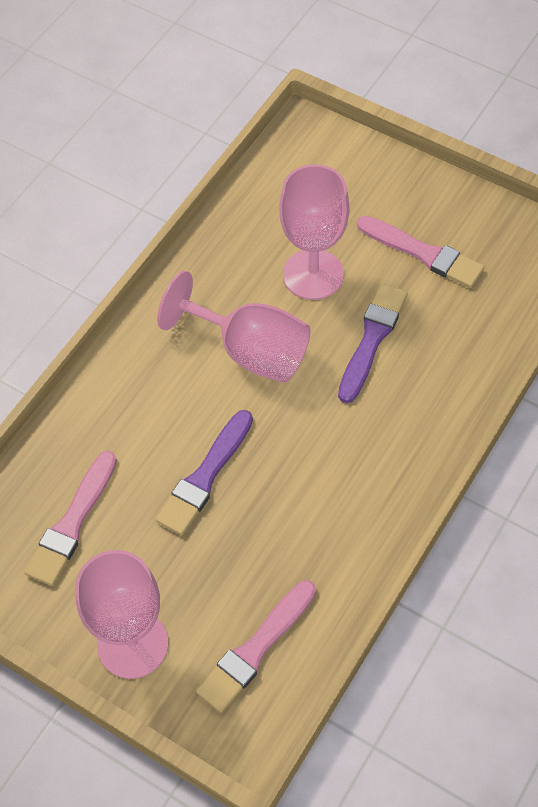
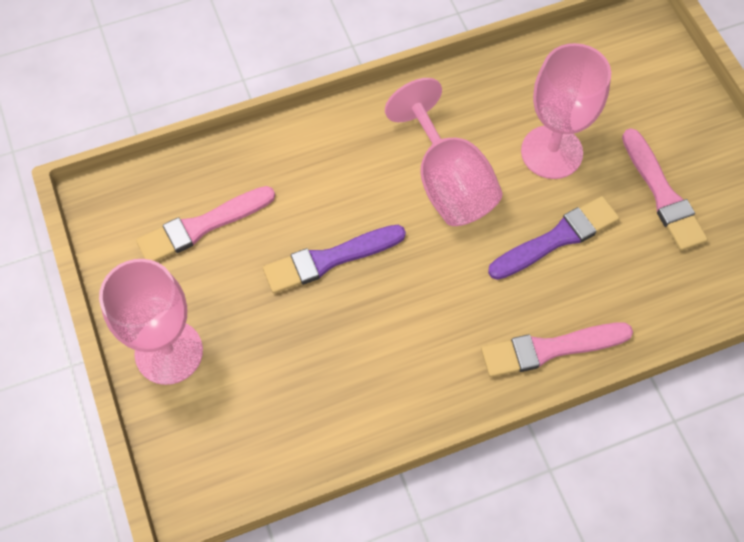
camera: 35 degrees right, 5 degrees up
(255, 649) = (254, 425): pink brush -> pink brush (550, 349)

